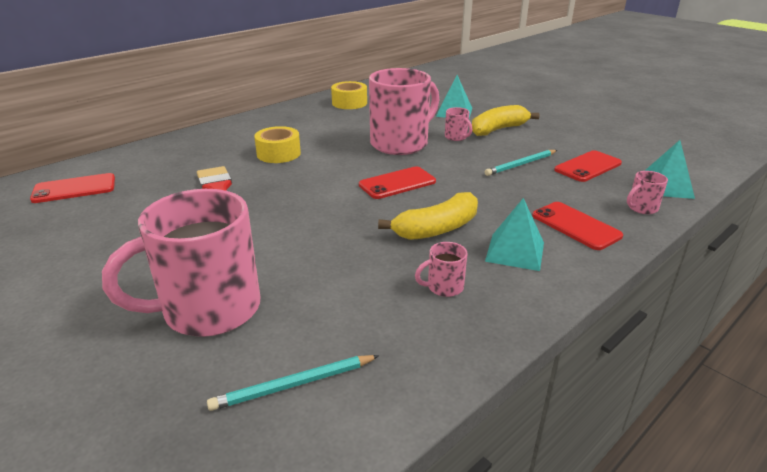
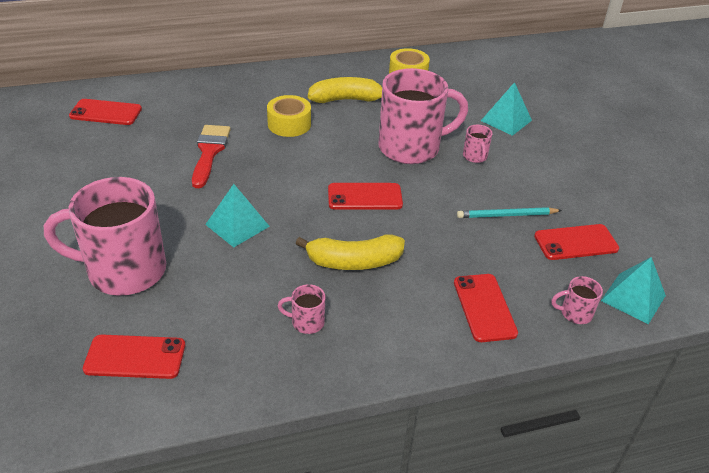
camera: 25 degrees right, 10 degrees up
(294, 385) = (135, 357): turquoise pencil -> red phone
(498, 129) = (530, 160): yellow banana -> yellow banana (346, 99)
(515, 251) = (399, 312): turquoise pyramid -> turquoise pyramid (237, 225)

